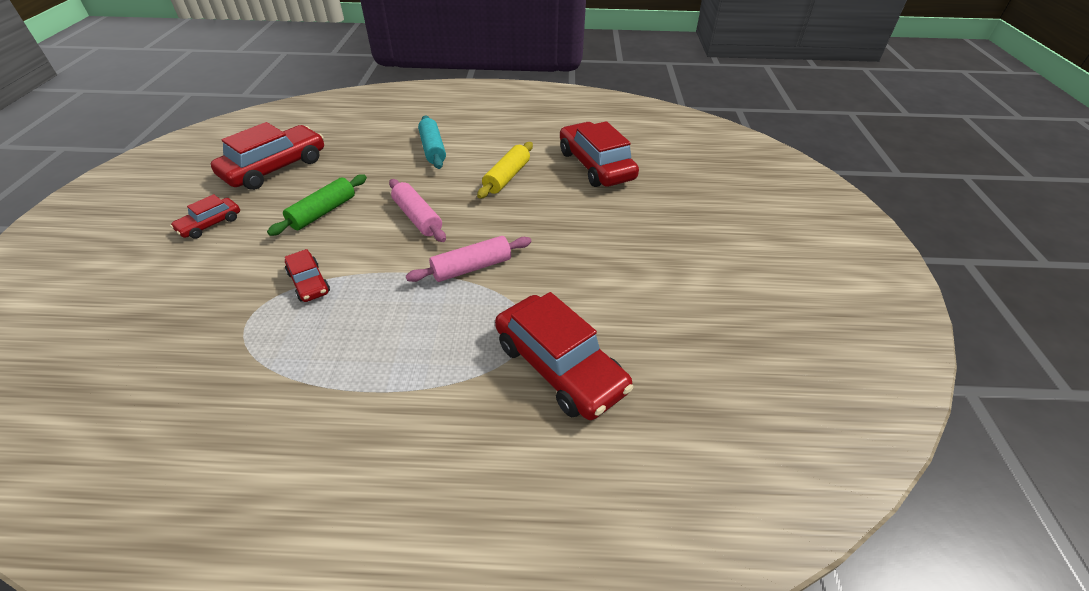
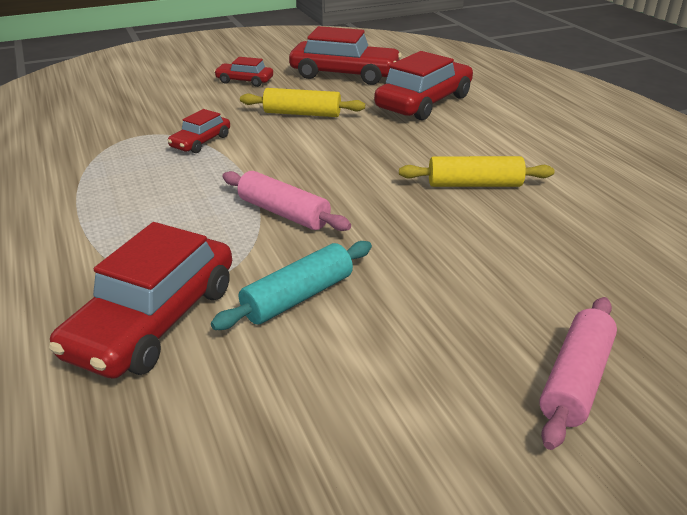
camera: 65 degrees right, 10 degrees down
(323, 212) = (302, 114): green rolling pin -> yellow rolling pin
(417, 218) = (339, 158): pink rolling pin -> pink rolling pin (575, 380)
(433, 149) = (470, 127): turquoise rolling pin -> turquoise rolling pin (298, 297)
(596, 165) = (591, 241): red car -> red car (424, 102)

